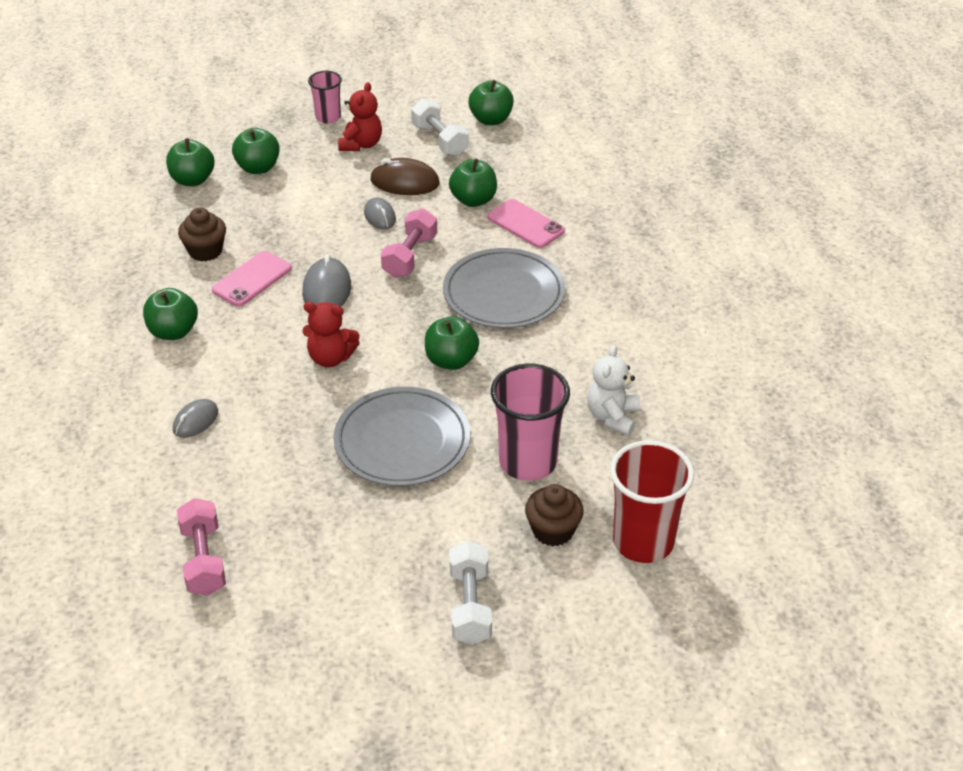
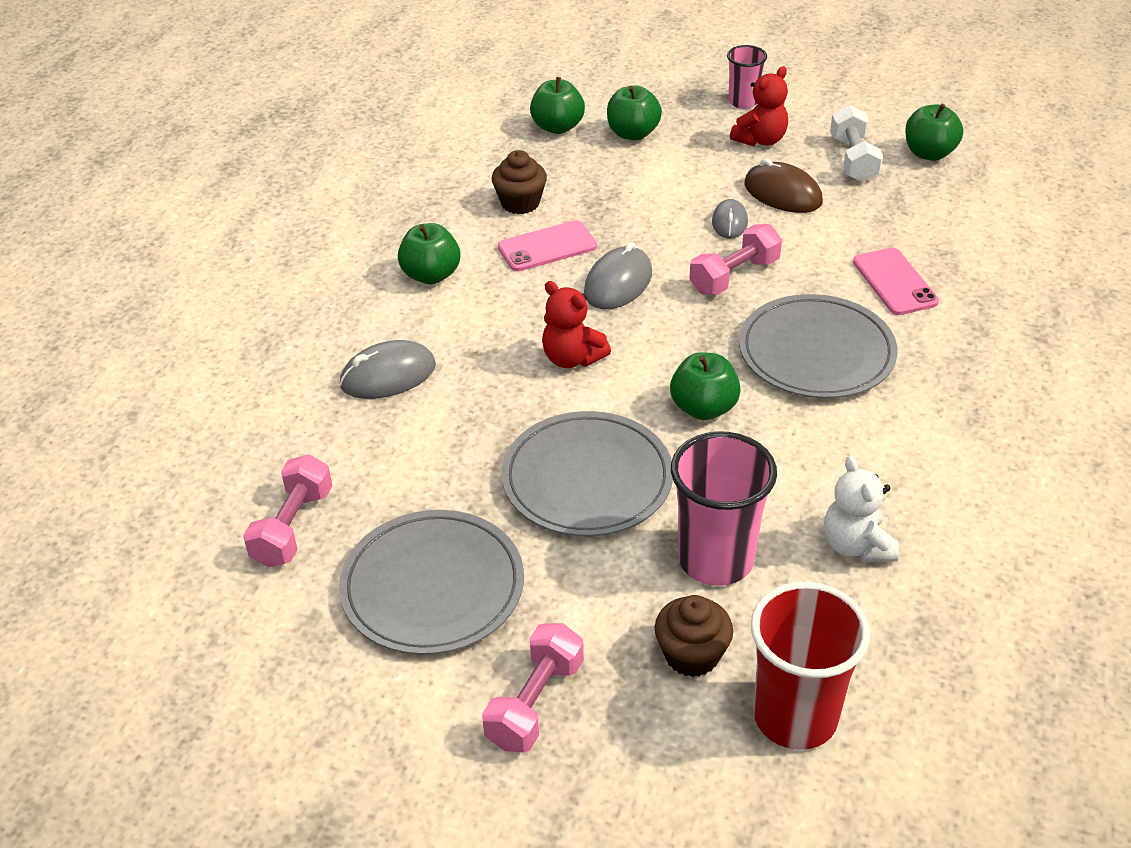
camera: 30 degrees right, 0 degrees up
(195, 421) = (388, 375): grey mouse -> grey mouse, size x1.55
(342, 559) = (433, 587): none -> grey plate
(470, 605) = (535, 703): white dumbbell -> pink dumbbell
(473, 200) = (849, 236): green apple -> none
(612, 417) = (856, 545): white teddy bear -> white teddy bear turned 60 degrees counterclockwise

